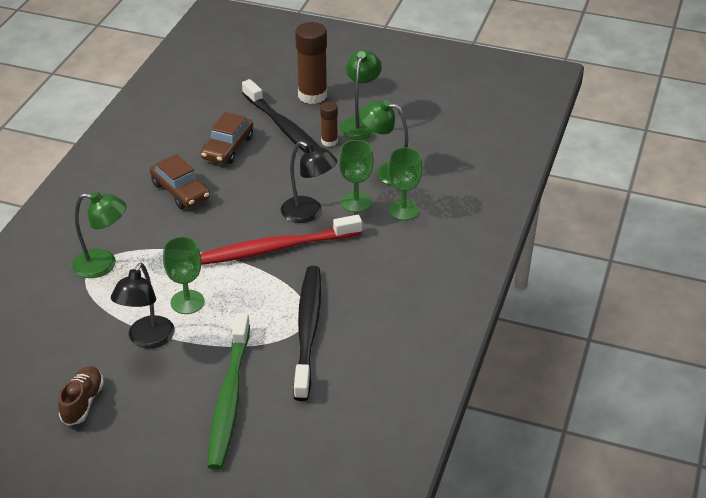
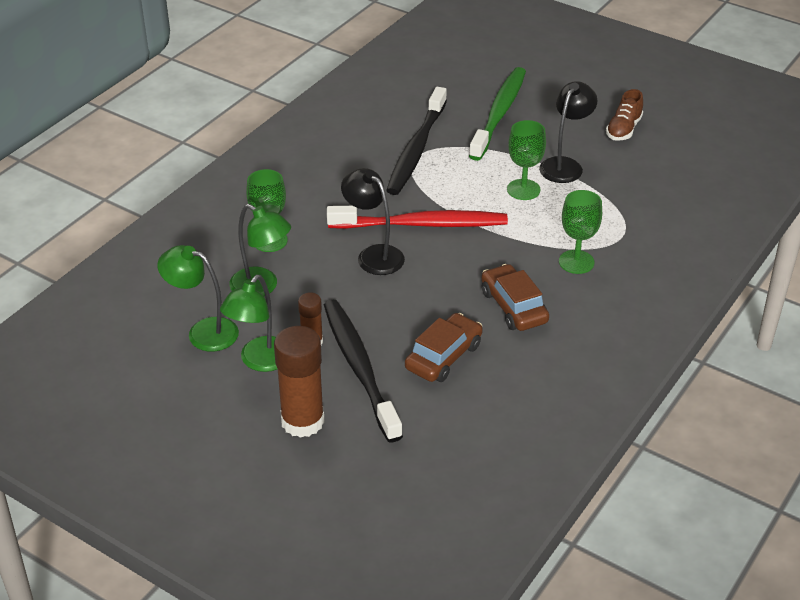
camera: 165 degrees left, 0 degrees up
(103, 265) = (606, 238): green lamp -> green lamp (203, 331)
(356, 202) = (316, 258): green goblet -> green goblet (576, 262)

